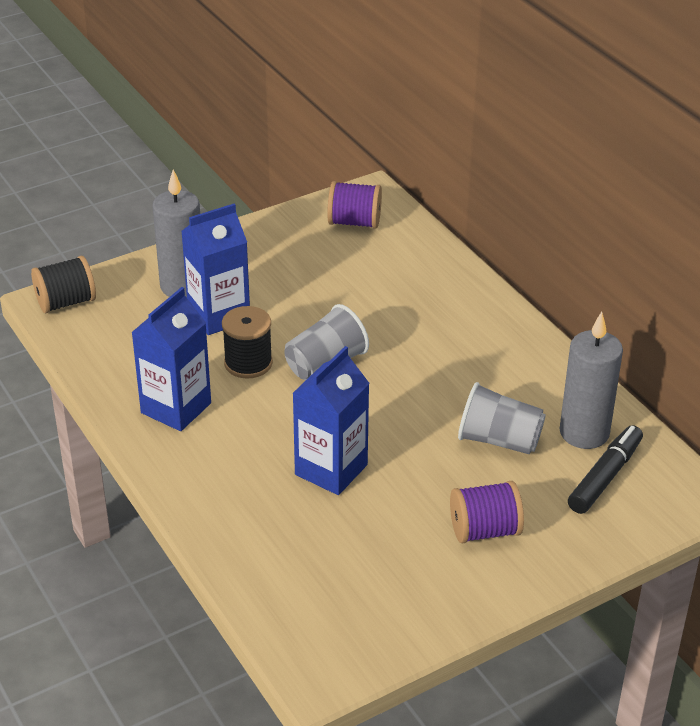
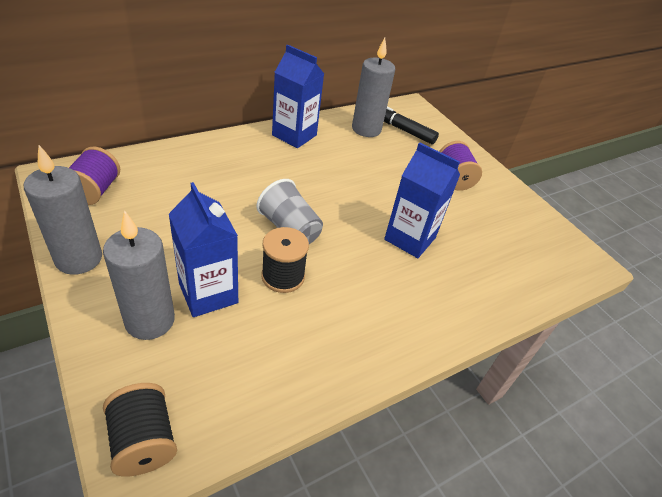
camera: 95 degrees left, 5 degrees up
(176, 408) = (341, 331): blue carton -> blue carton (294, 135)
(253, 234) = (79, 259): none -> grey candle
(499, 440) = (374, 160): grey cup -> none

